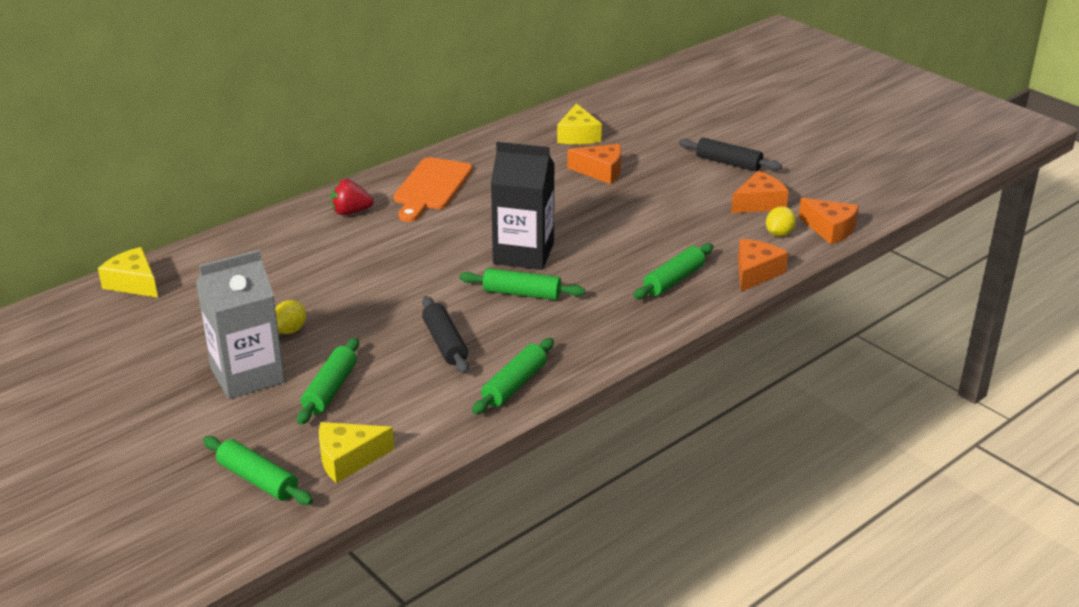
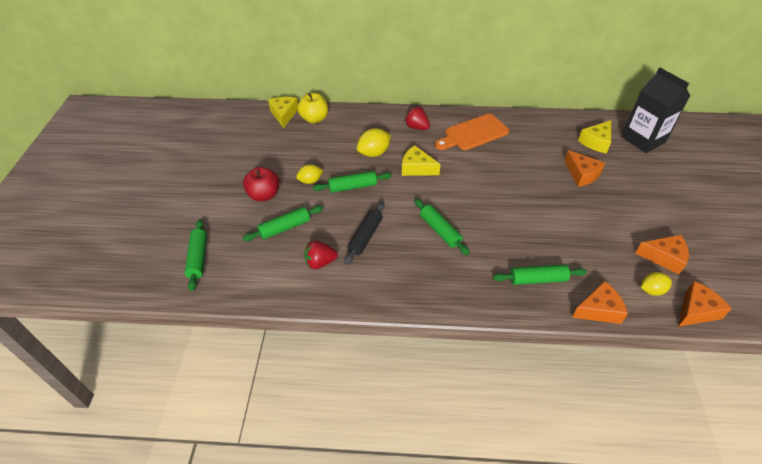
camera: 45 degrees right, 15 degrees up
(190, 267) = (314, 119): none -> yellow apple
(247, 375) = (264, 195): grey carton -> red apple
(333, 263) = (374, 153): none -> yellow lemon
(348, 459) = (243, 275): yellow cheese -> yellow cheese (416, 168)
(427, 394) = (320, 262): none -> red strawberry
(514, 385) = (366, 288): green rolling pin -> green rolling pin (352, 186)
(523, 253) = (471, 204): black carton -> black carton (643, 139)
(728, 163) = (677, 214): black rolling pin -> none
(830, 229) = (696, 311): orange cheese -> orange cheese turned 120 degrees counterclockwise

